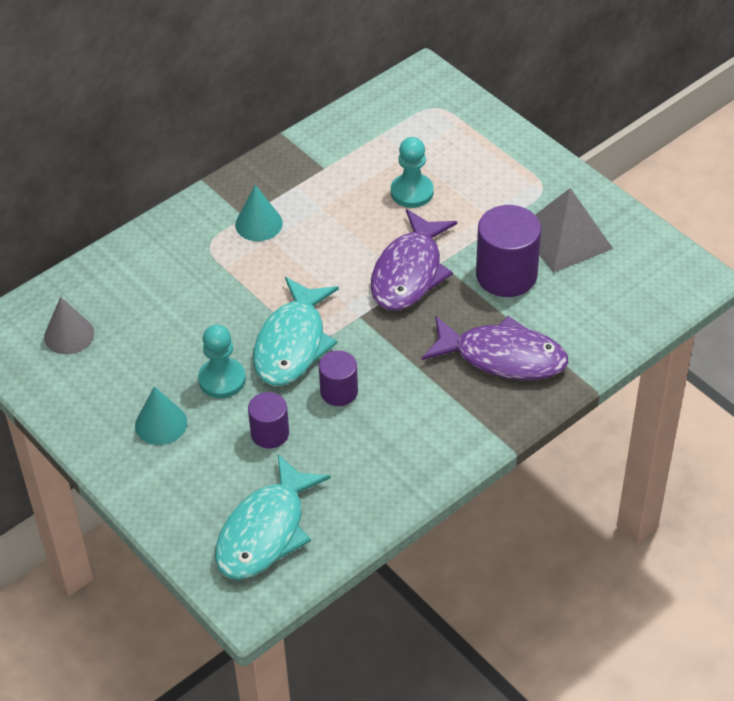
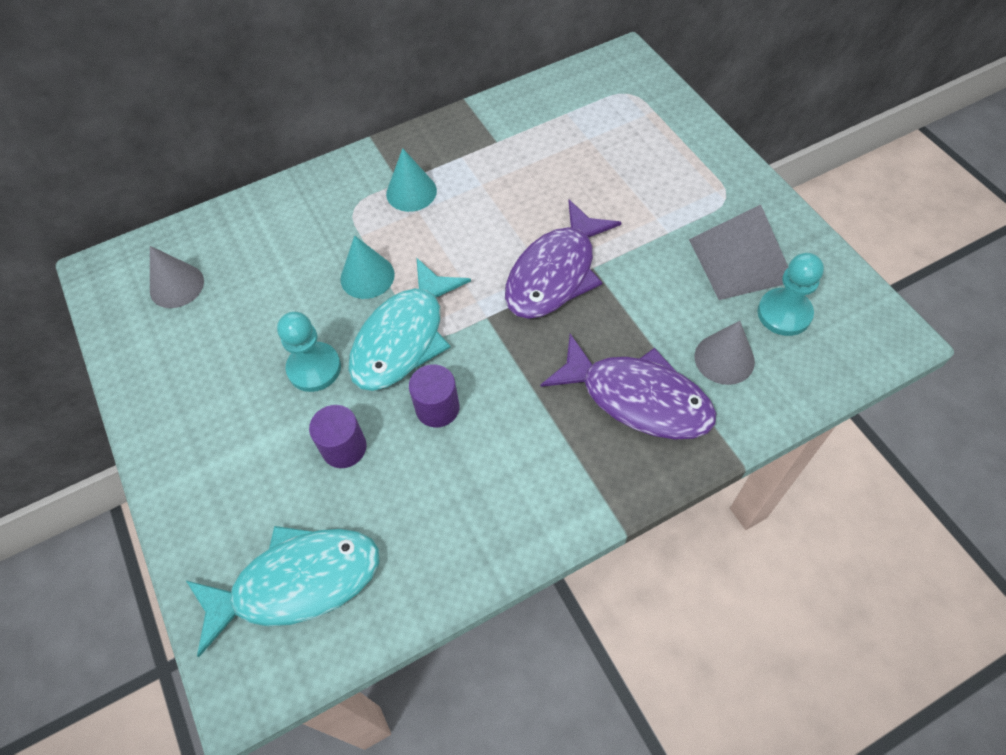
camera: 15 degrees right, 10 degrees up
(161, 424) = (230, 411): turquoise cone -> turquoise cone (367, 276)
(265, 531) = (297, 583): turquoise fish -> turquoise fish turned 150 degrees counterclockwise
(412, 192) = (581, 181): turquoise pawn -> turquoise pawn (784, 313)
(506, 275) = (664, 294): purple cylinder -> none
(566, 316) = (724, 359): none -> grey cone

